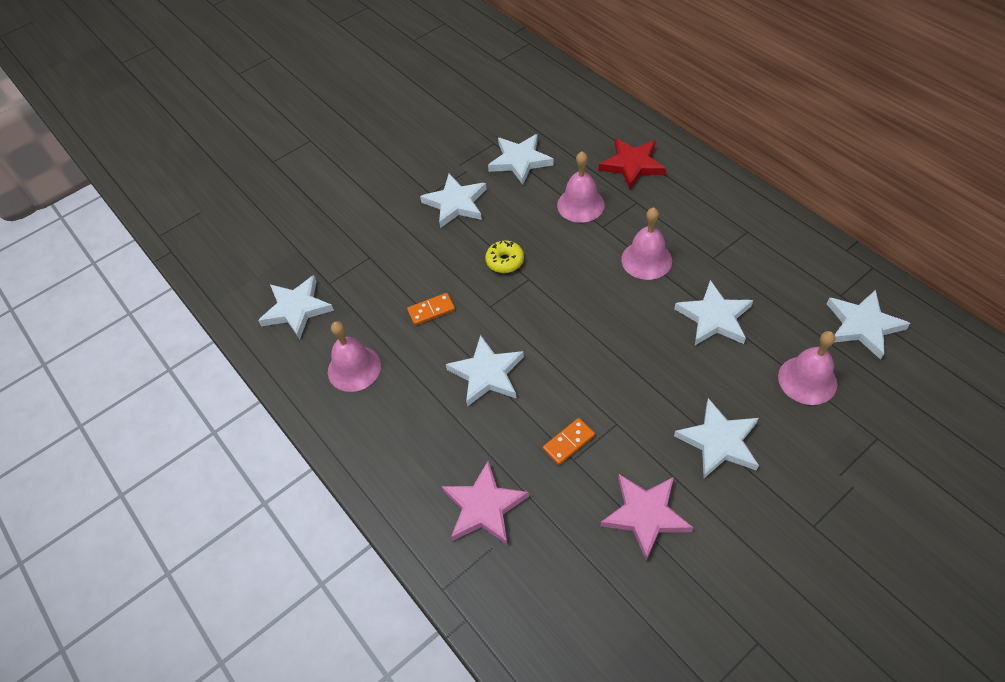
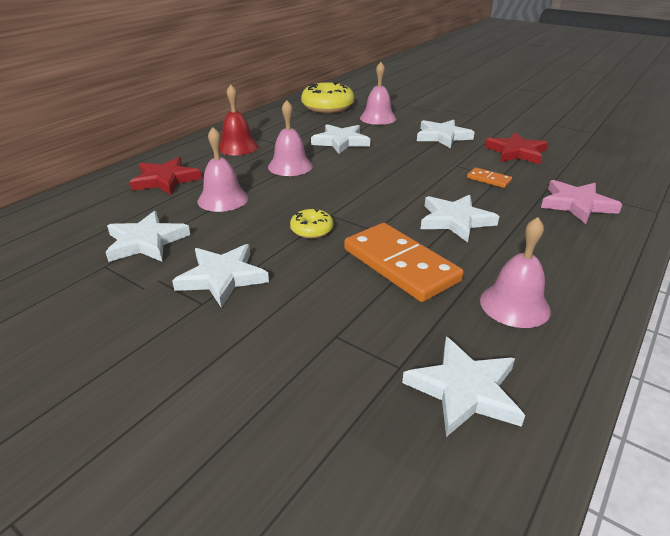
camera: 110 degrees left, 20 degrees down
(431, 310) = (400, 265): orange domino -> orange domino, size x2.20
(645, 515) = (516, 152): pink star -> red star
(711, 218) = (237, 147): none -> red bell
(862, 326) = (327, 107): white star -> yellow donut

